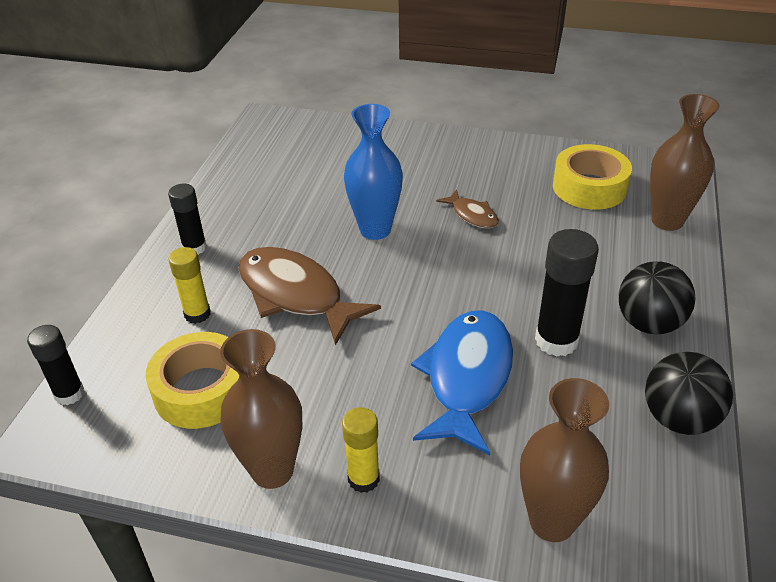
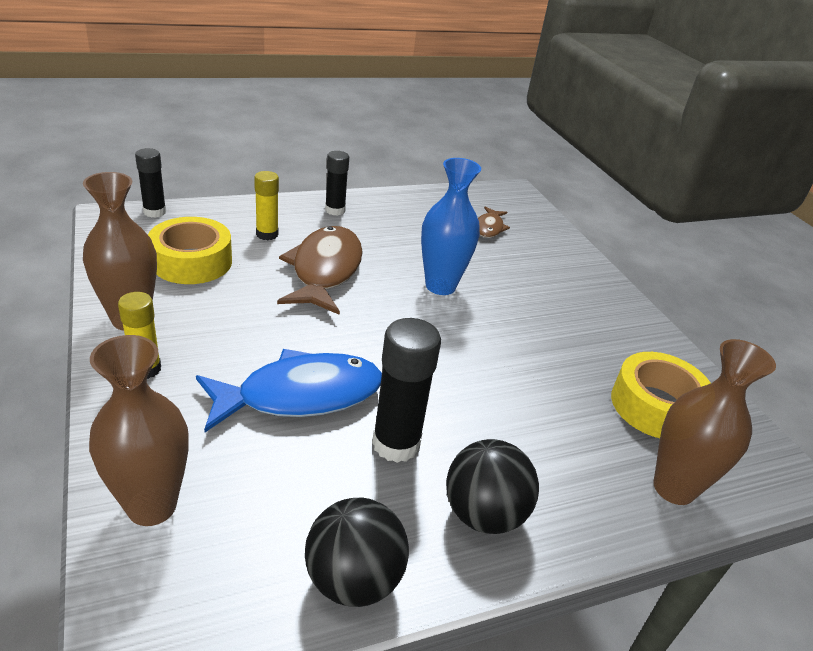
camera: 50 degrees right, 5 degrees down
(472, 215) = (519, 336): brown fish -> brown fish (489, 227)

